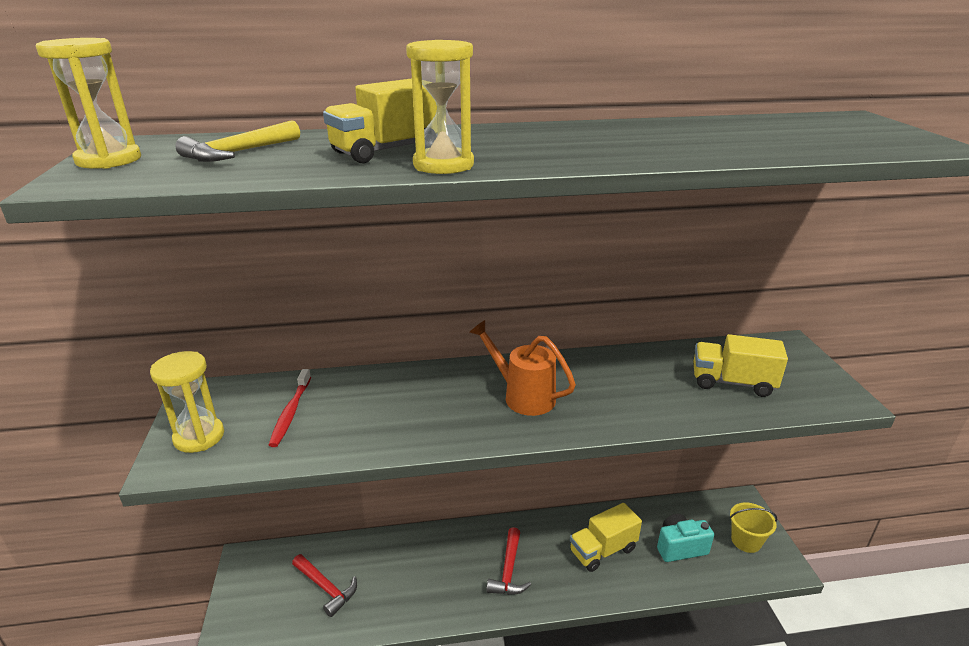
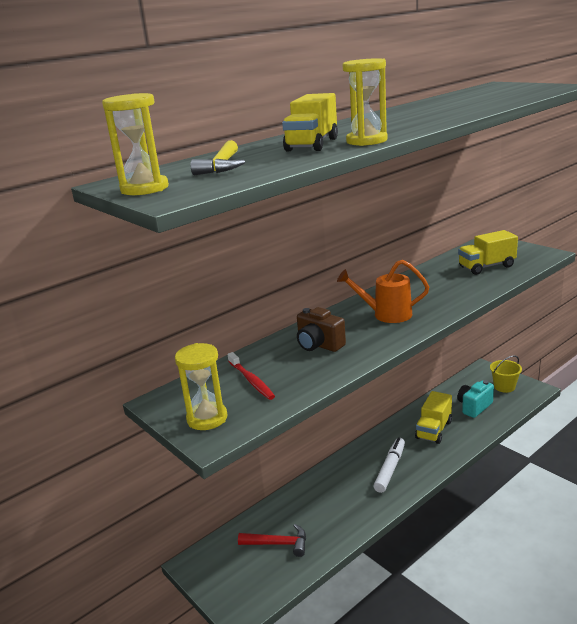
camera: 30 degrees left, 5 degrees down
(404, 401) = (319, 345): none -> brown camera
(509, 570) = (390, 469): red hammer -> white marker

